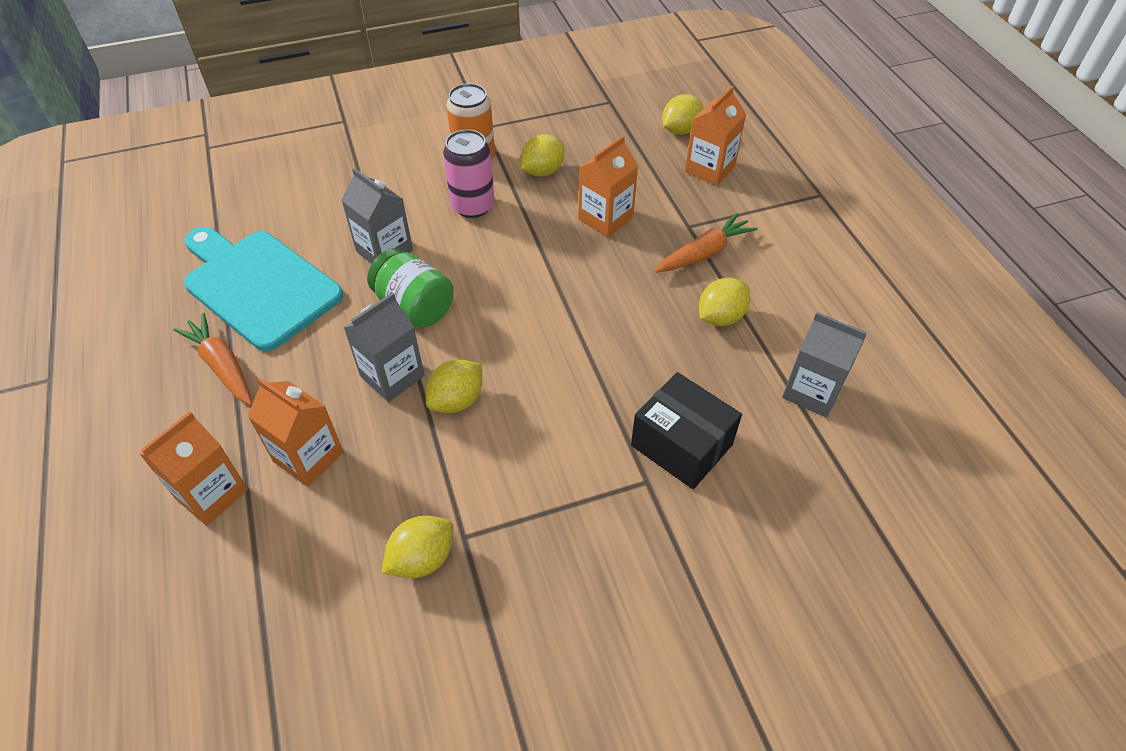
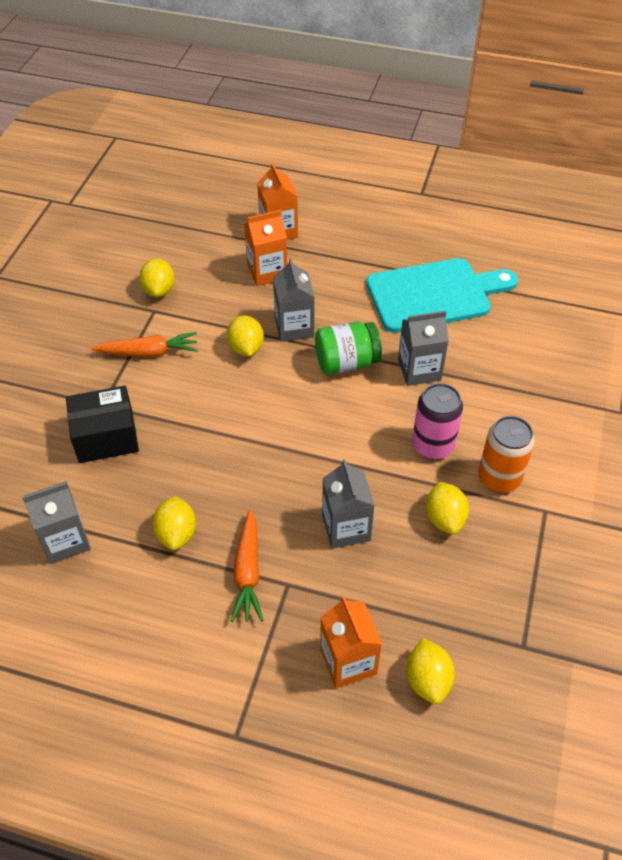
camera: 125 degrees right, 0 degrees up
(222, 366) = (371, 259): orange carrot -> orange carrot (149, 352)
(605, 218) = (346, 528): orange carton -> grey carton

